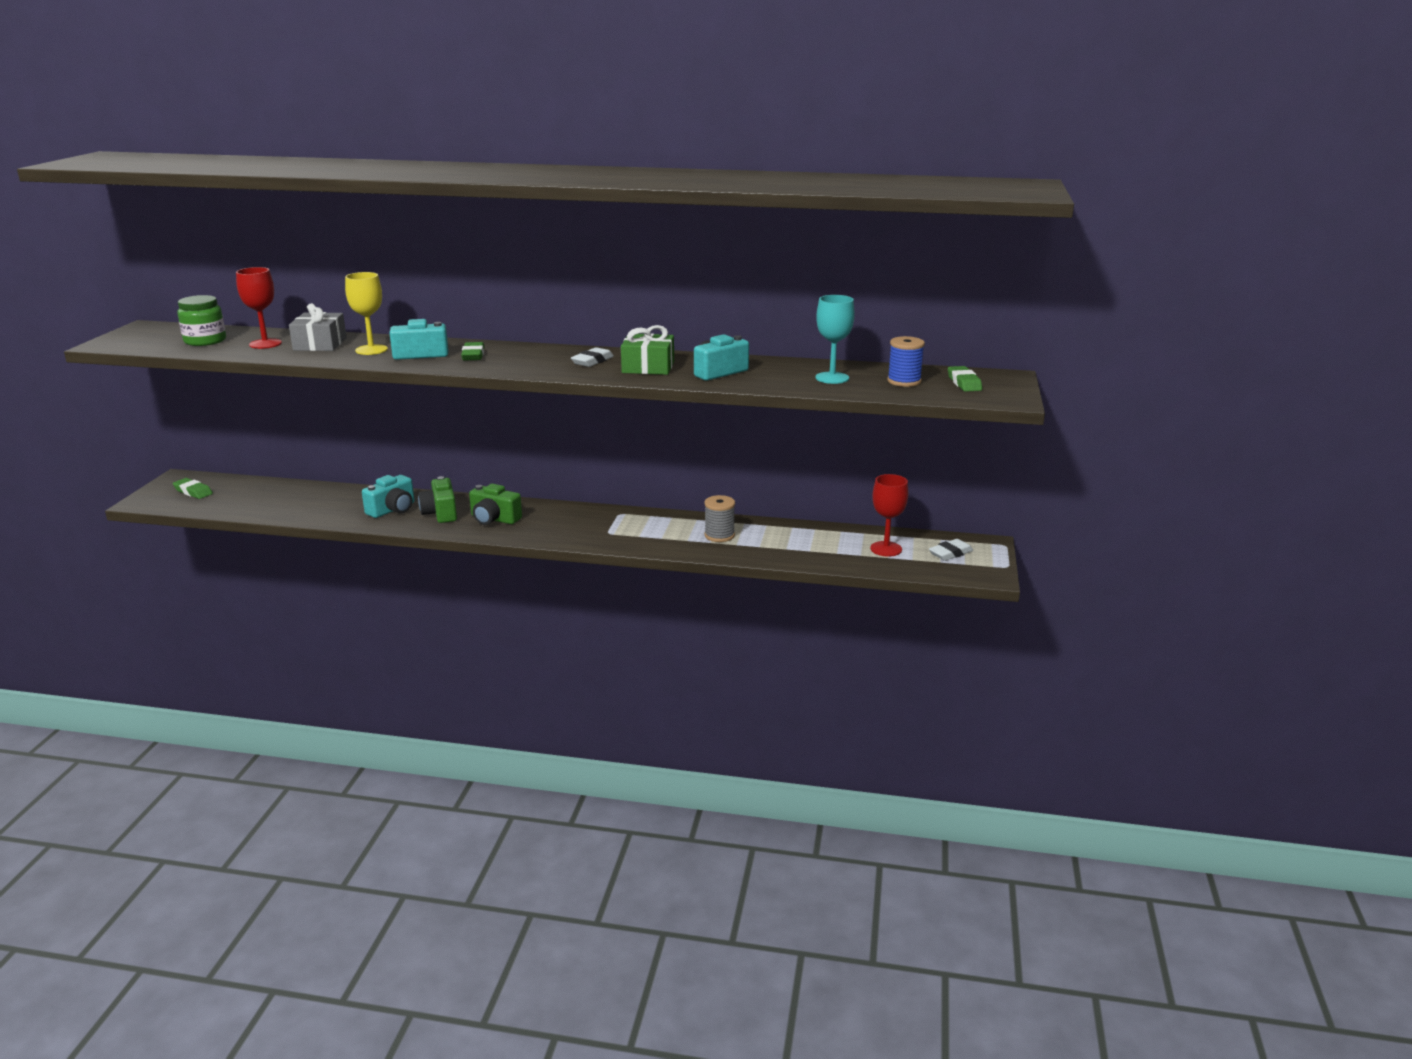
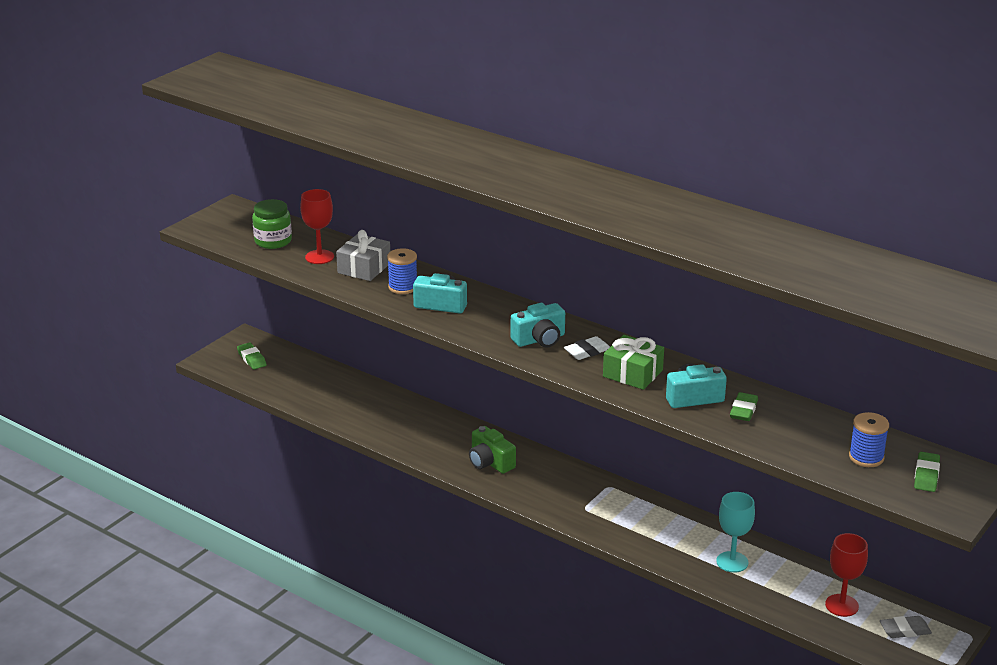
camera: 25 degrees right, 5 degrees up
(371, 350) = (403, 287): yellow goblet -> blue spool
(392, 509) = (407, 426): turquoise camera -> turquoise camera (539, 339)
(440, 513) = (447, 442): green camera -> none
(473, 355) = (486, 316): green eraser -> green eraser (743, 410)
(719, 535) = (687, 541): grey spool -> none
(832, 378) = (797, 434): turquoise goblet -> turquoise goblet (732, 562)
(950, 553) = (905, 630): white eraser -> grey eraser

